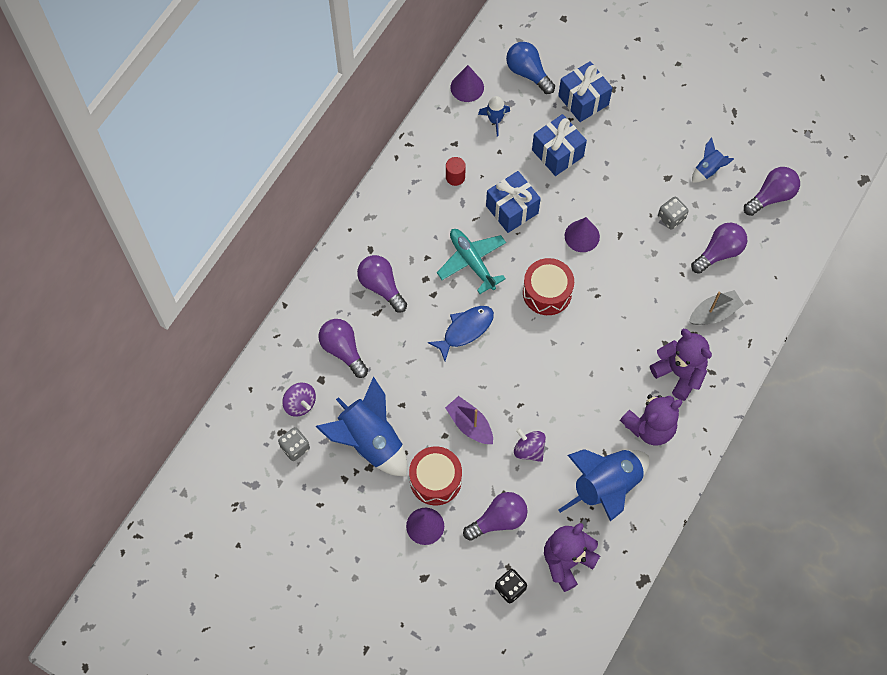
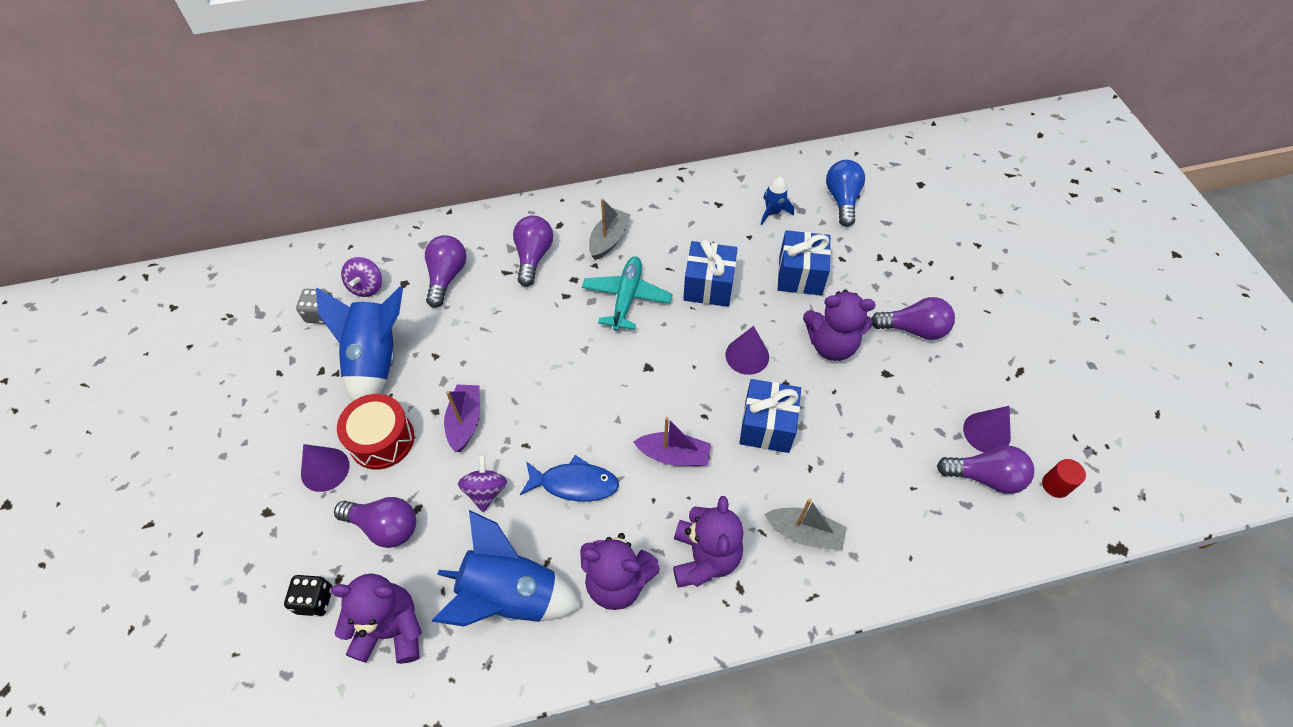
camera: 45 degrees right, 10 degrees down
(415, 232) = (609, 240): none -> grey boat
(455, 177) = (689, 227): red cylinder -> red cylinder (1055, 485)
(465, 330) = (556, 344): blue fish -> blue fish (574, 483)
(467, 87) = (776, 174): purple cone -> purple cone (986, 432)
(547, 292) = (661, 374): red drum -> none
(583, 100) = (871, 254): blue gift -> blue gift (767, 426)
(605, 334) = (674, 455): none -> purple boat
(621, 186) = (831, 345): none -> purple teddy bear
(671, 218) = (852, 410): grey dice -> none
(708, 169) = (938, 399): blue rocket -> none
(719, 252) = (870, 481): purple light bulb -> purple light bulb (913, 329)

